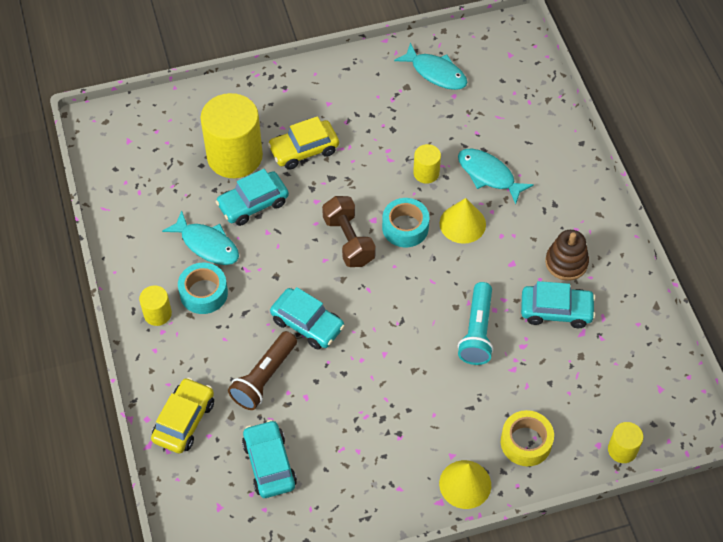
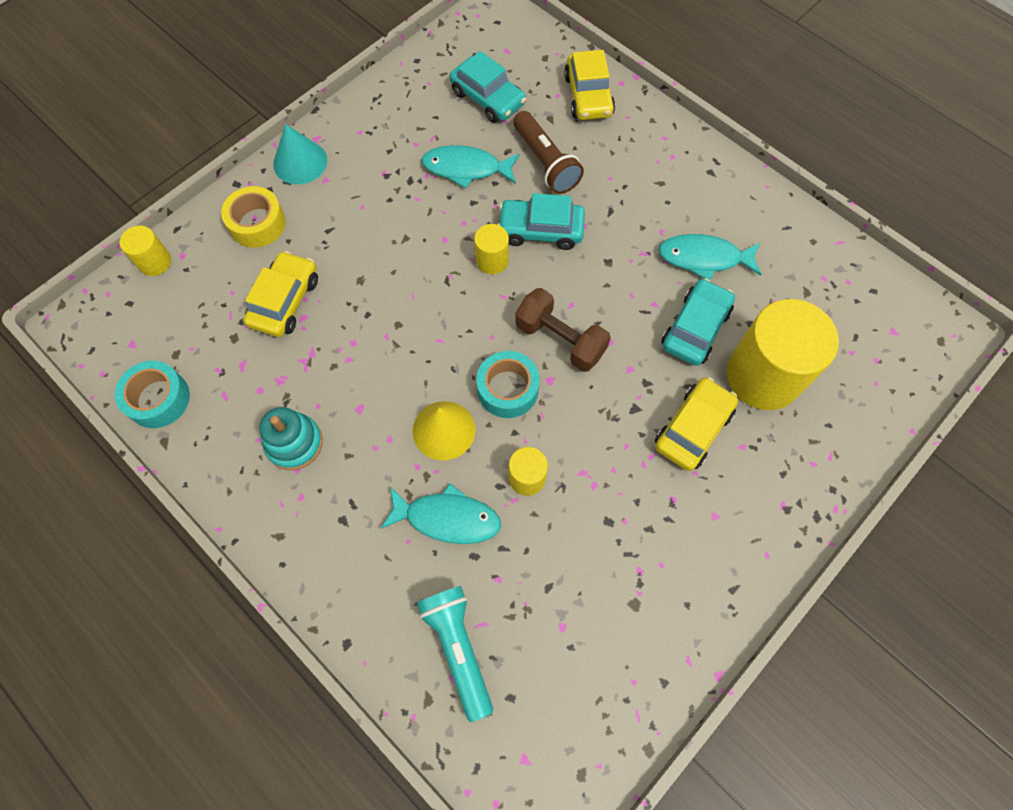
camera: 150 degrees right, 10 degrees up
(157, 314) = (691, 169): yellow cylinder -> yellow cylinder (492, 260)
(203, 293) = (665, 209): turquoise tape -> turquoise tape (158, 399)
(264, 377) = (545, 162): brown flashlight -> brown flashlight turned 150 degrees clockwise
(436, 73) = (611, 655): turquoise fish -> turquoise fish (466, 168)
(465, 484) = (300, 162): yellow cone -> turquoise cone
(477, 331) = (360, 308): turquoise flashlight -> turquoise flashlight (458, 648)
(531, 365) = (285, 301): none -> yellow car
(556, 310) = (282, 376): turquoise car -> none
(566, 262) = (294, 443): brown stacking toy -> turquoise stacking toy

